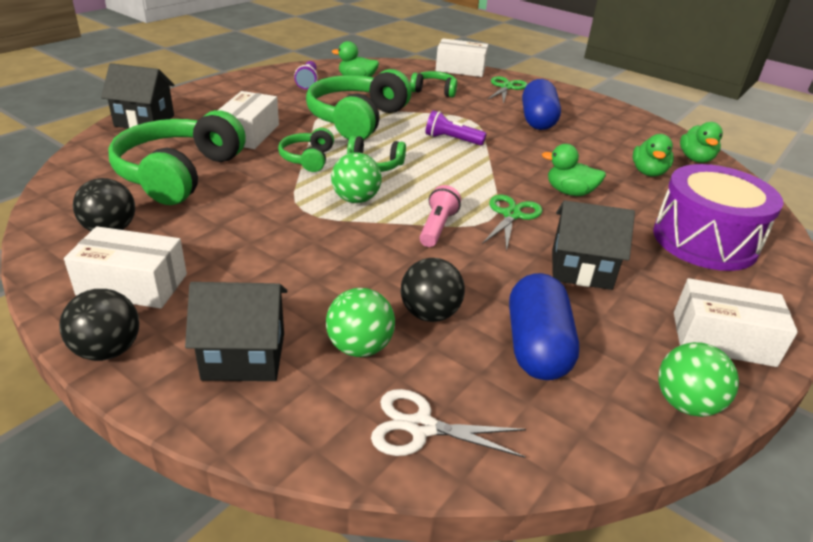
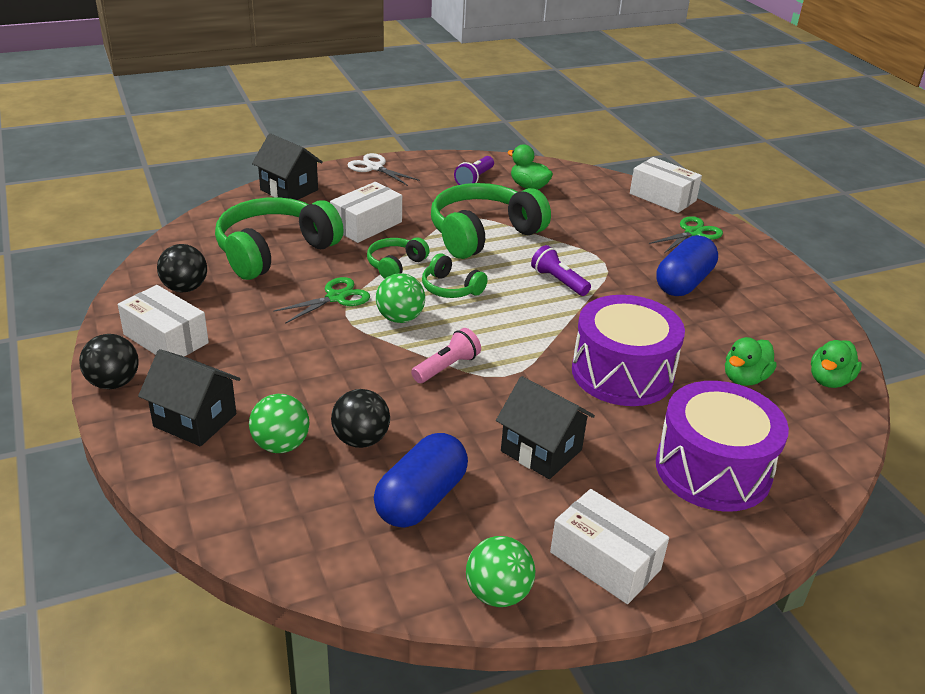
camera: 30 degrees right, 0 degrees up
(421, 427) = (268, 519): white scissors -> white scissors (374, 167)
(434, 91) = (600, 219): green headphones -> none
(511, 215) = (532, 378): green scissors -> green scissors (336, 297)
(569, 192) = (622, 373): green duck -> purple drum

